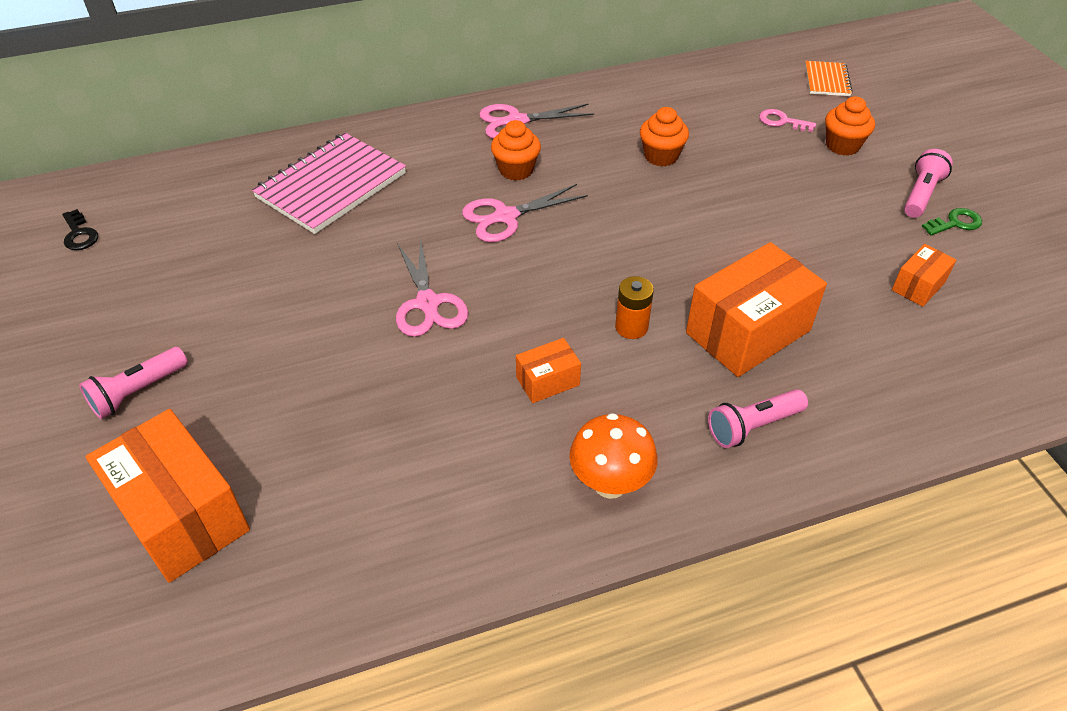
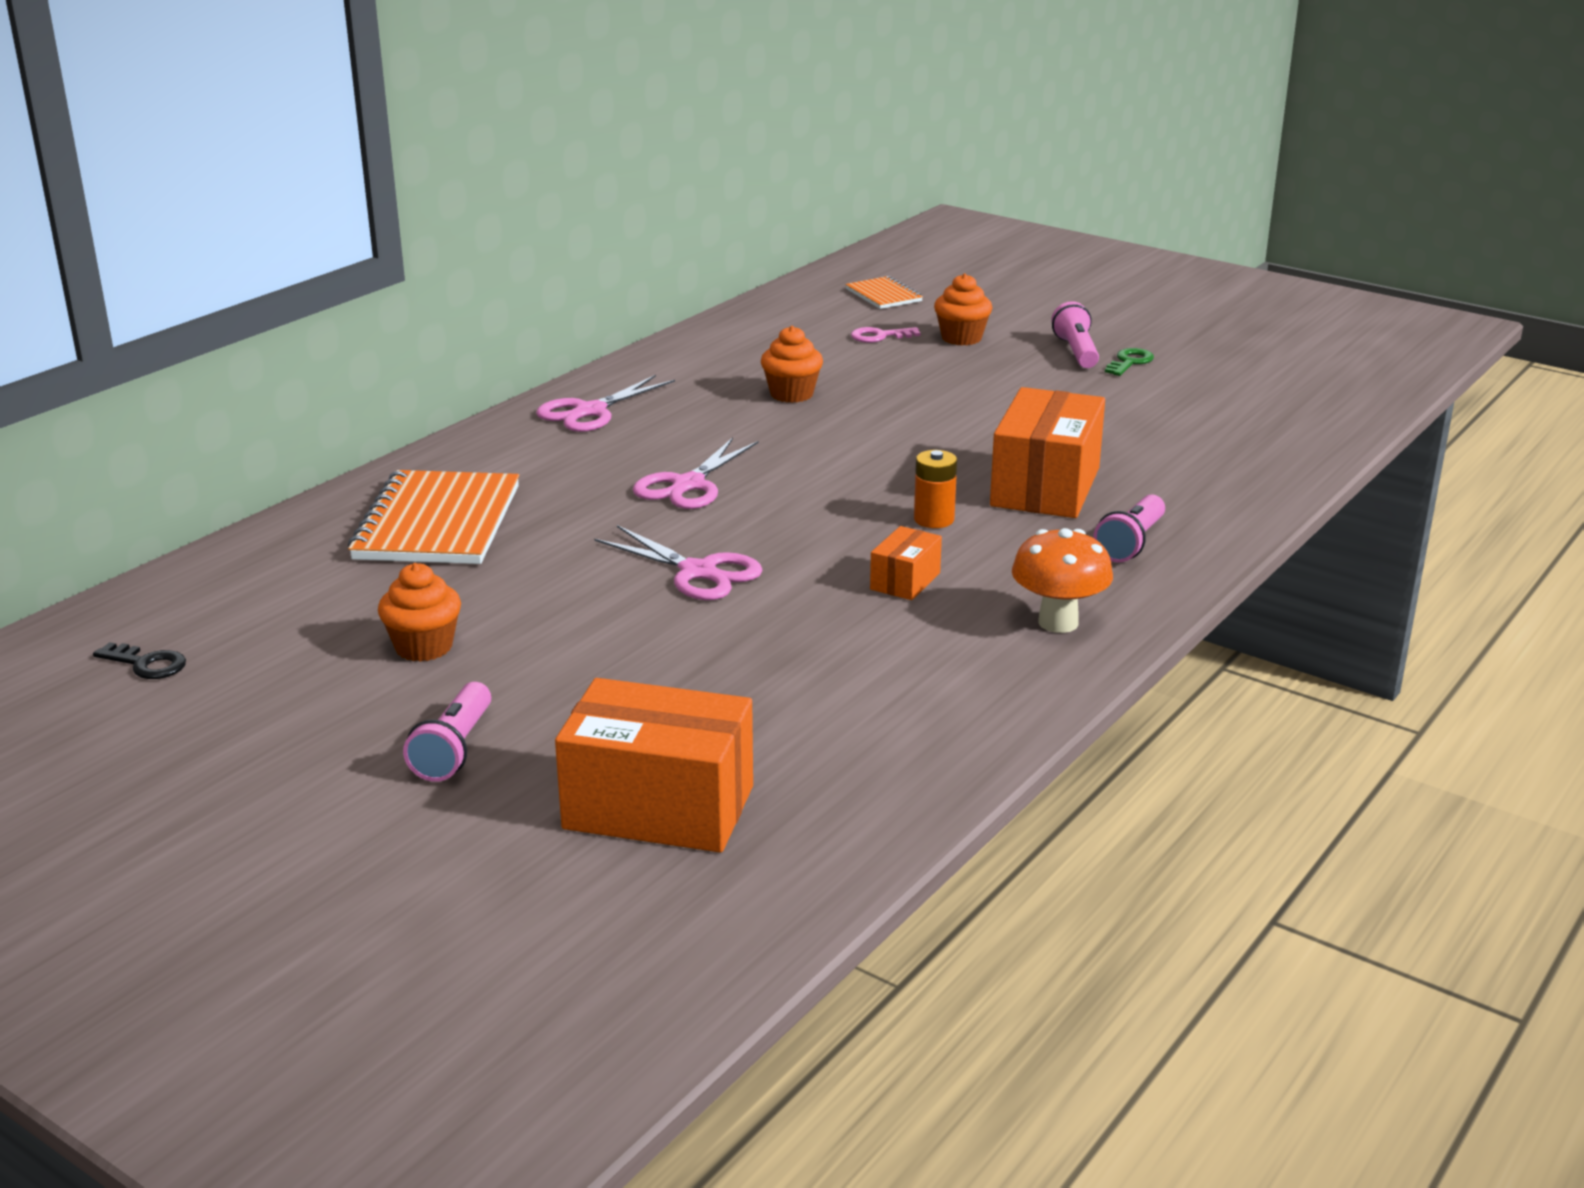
camera: 35 degrees left, 20 degrees down
(331, 185) = (438, 523): pink notebook -> orange notebook
(516, 170) = (646, 448): orange cupcake -> orange cupcake (424, 647)
(918, 286) = (1151, 412): orange box -> none

